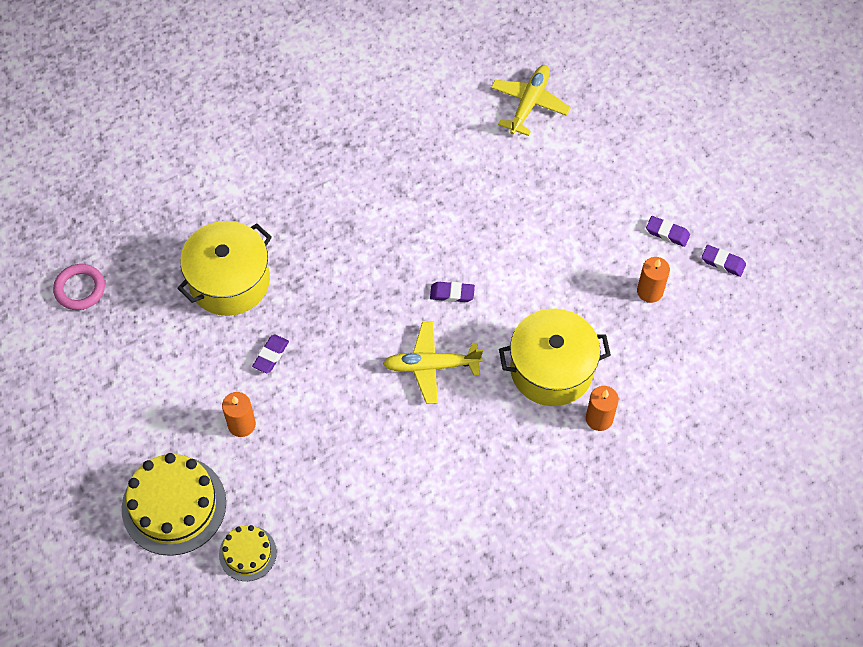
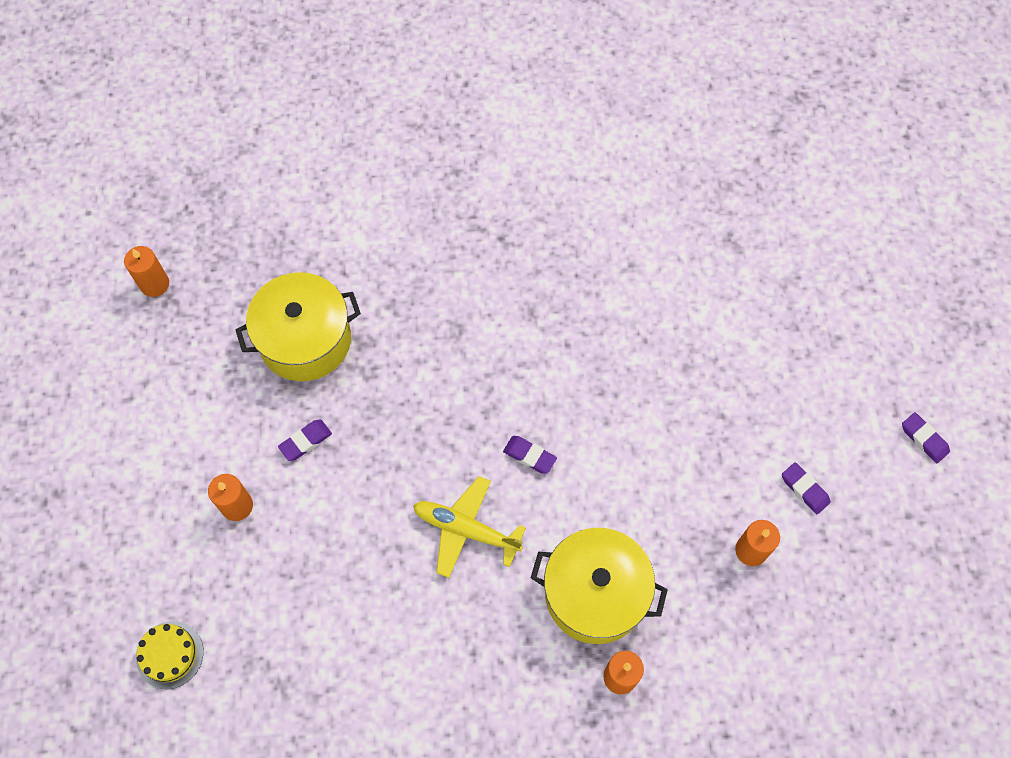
camera: 25 degrees right, 5 degrees up
(80, 289) = (154, 284): pink ring -> orange candle
(174, 505) = (124, 564): yellow cake -> none
(529, 103) = (721, 272): yellow plane -> none
(723, 262) = (853, 553): purple eraser -> purple eraser (924, 439)

